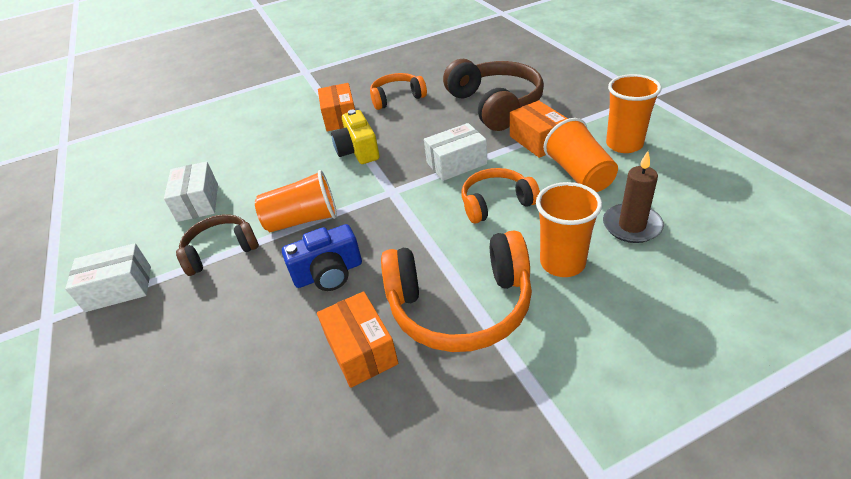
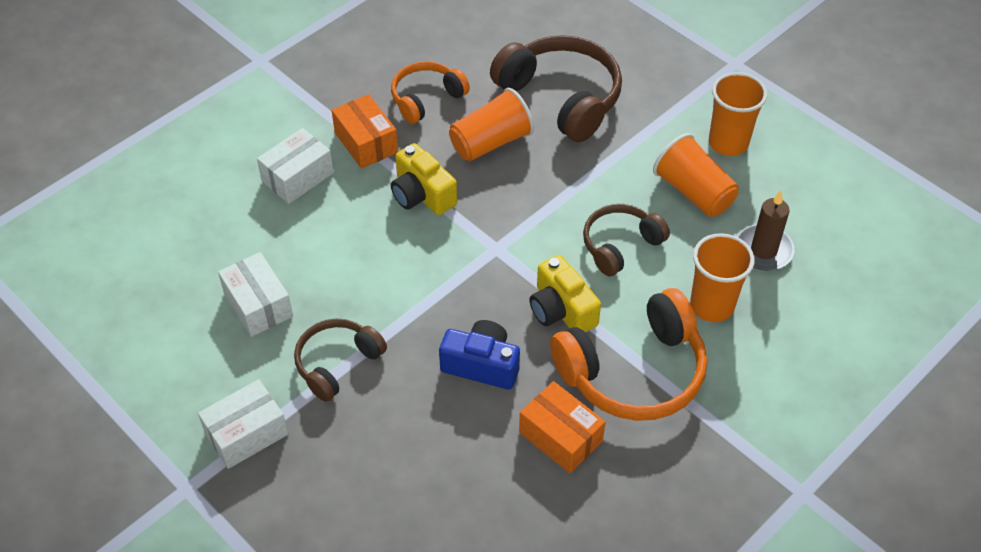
camera: 25 degrees left, 10 degrees up
(303, 220) = (412, 305): orange cup -> orange cup (491, 142)
(328, 273) = (481, 365): blue camera -> blue camera turned 120 degrees counterclockwise
(420, 243) = (561, 310): none -> yellow camera
(456, 163) = (553, 197): white box -> white box (297, 177)
(496, 203) = (620, 245): orange headphones -> brown headphones
(538, 140) = (633, 149): orange box -> none

